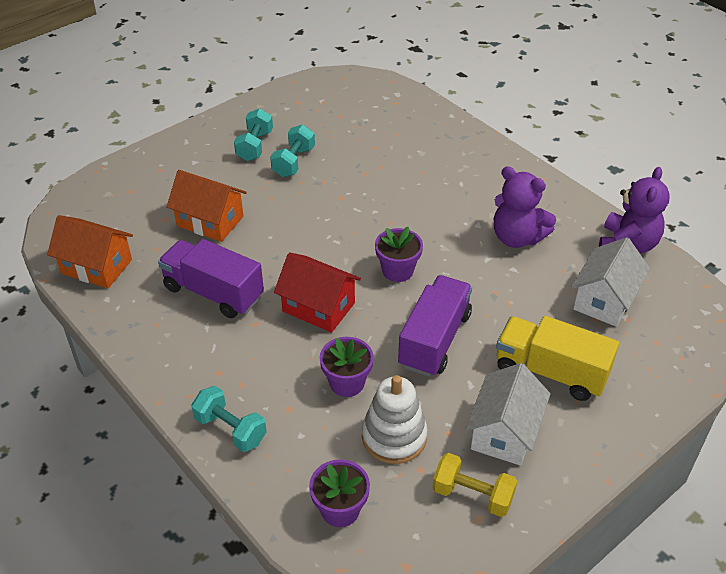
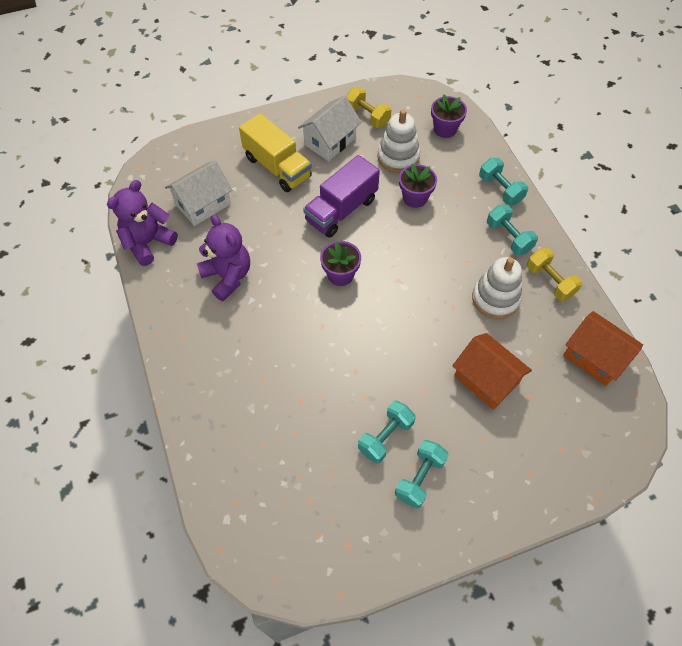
camera: 160 degrees left, 15 degrees up
(150, 327) = (550, 281): none -> yellow dumbbell
(208, 365) = (508, 237): none -> turquoise dumbbell
(213, 293) = (495, 298): purple truck -> white stacking toy
(318, 307) = (415, 260): red house -> none

